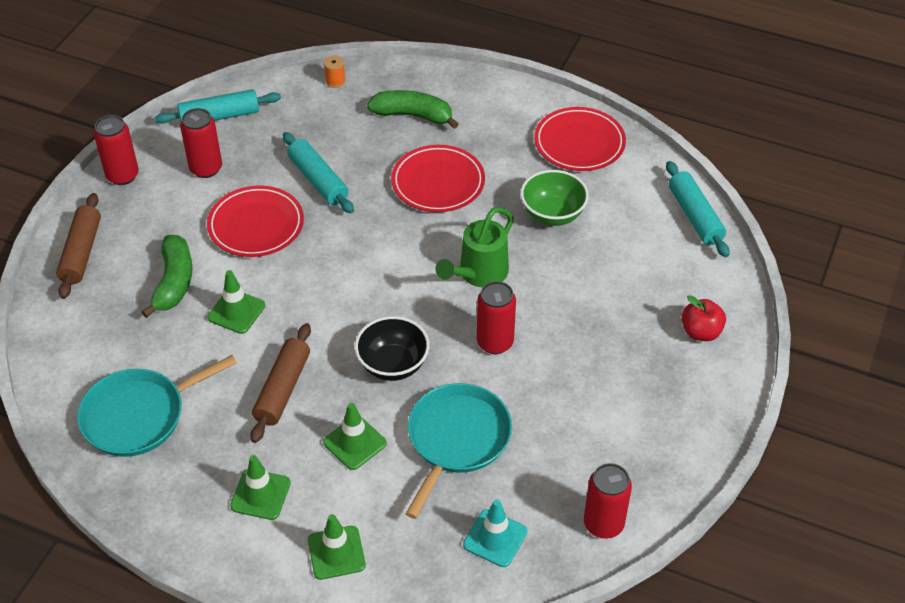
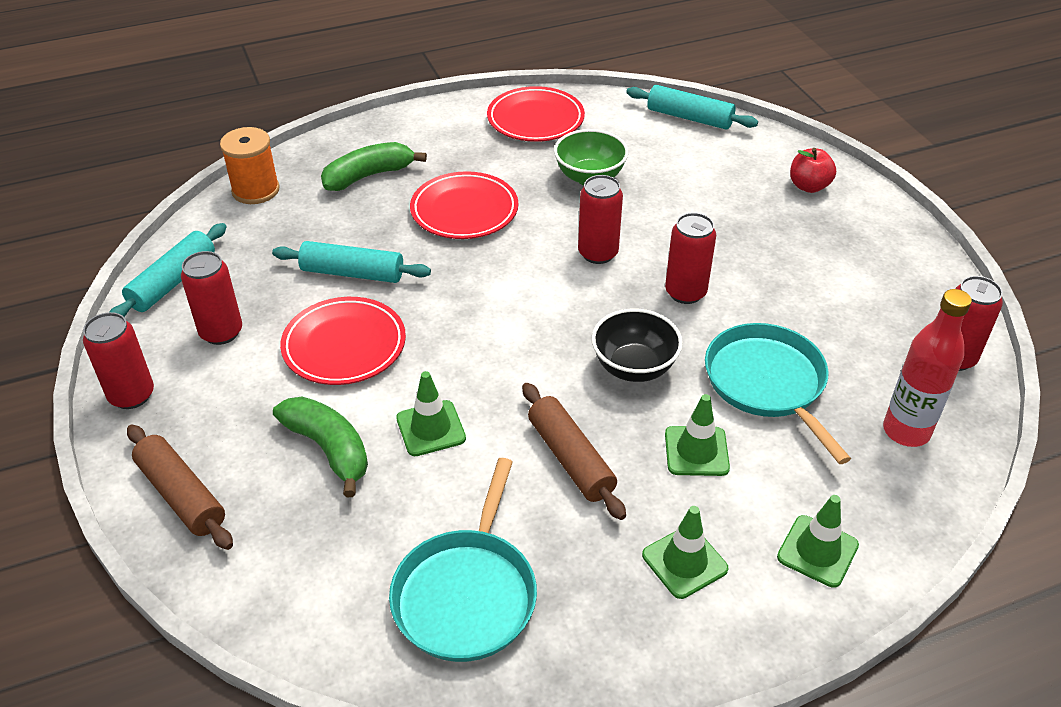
camera: 45 degrees left, 5 degrees down
(335, 81) = (255, 190): orange spool -> orange spool, size x1.94
(479, 274) = (598, 253): green watering can -> red can
(495, 538) = (906, 431): turquoise traffic cone -> red bottle

